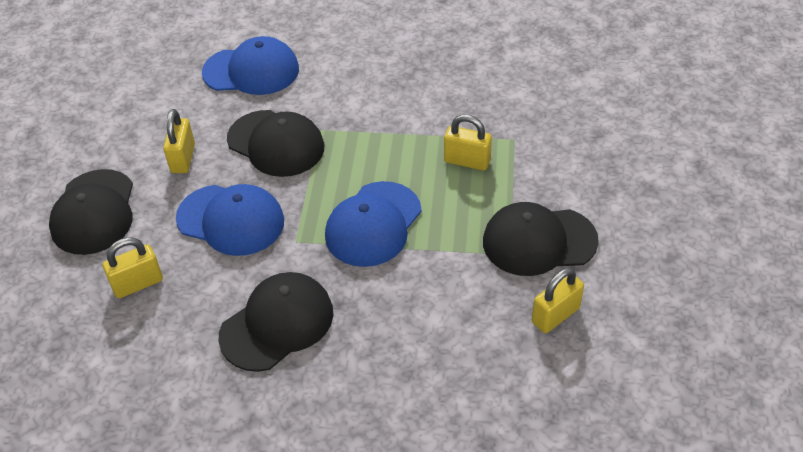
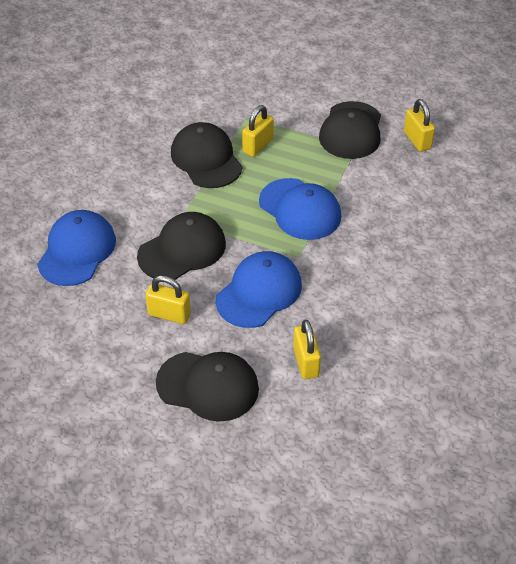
camera: 75 degrees left, 0 degrees up
(277, 324) = (377, 281): black cap -> black cap (206, 159)

